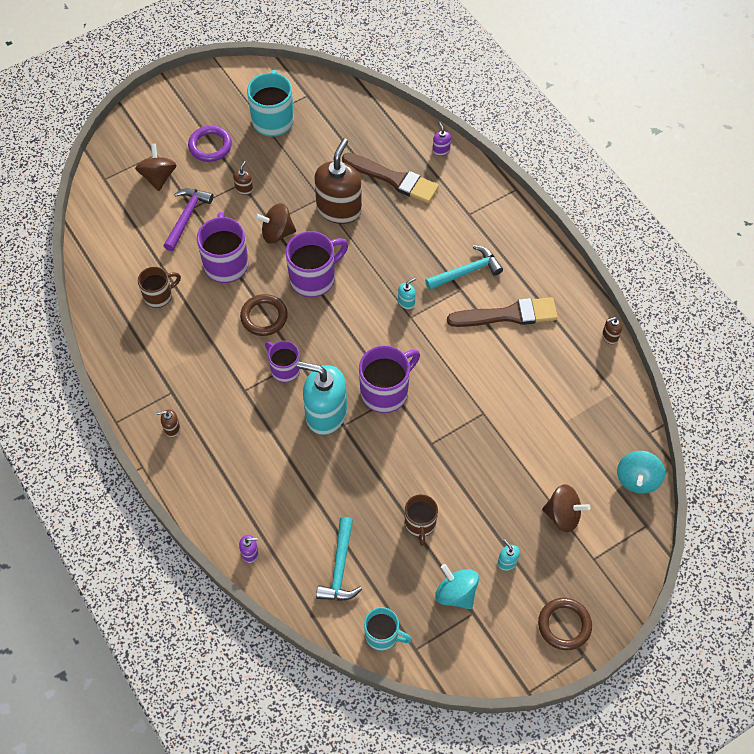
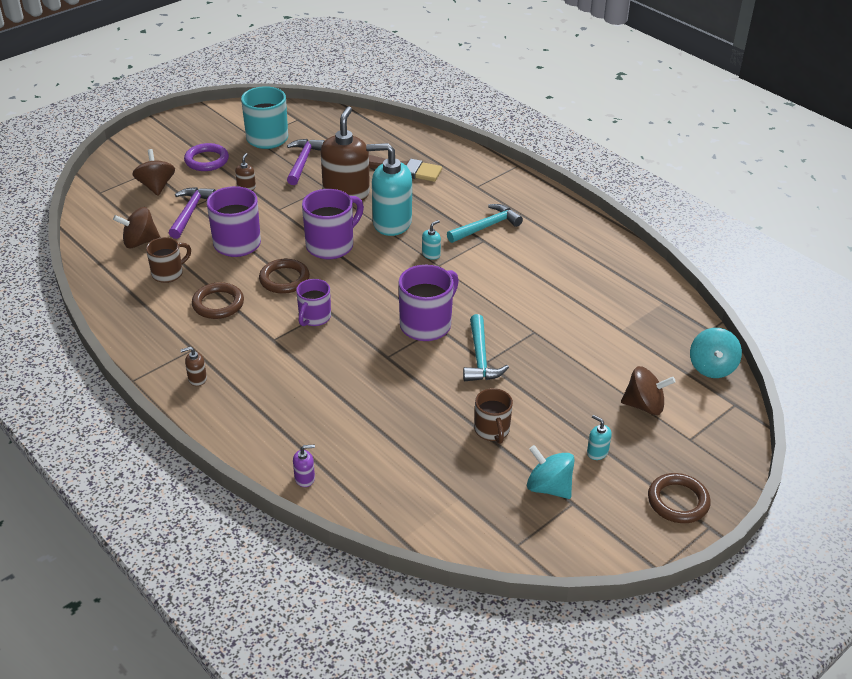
camera: 10 degrees left, 20 degrees down
(200, 340) = (218, 304): none -> brown ring
(277, 233) = (286, 216): brown spinning top -> brown spinning top (140, 242)
(284, 369) = (314, 318): purple mug -> purple mug turned 105 degrees counterclockwise
(303, 159) = (303, 162): none -> purple hammer
(326, 414) = (366, 349): turquoise soap dispenser -> turquoise soap dispenser (391, 223)
(340, 567) = (411, 479): turquoise hammer -> turquoise hammer (480, 357)
(383, 635) = (475, 536): turquoise mug -> none
(441, 150) = (437, 145): purple soap dispenser -> none
(507, 315) = (536, 254): brown brush -> none
(610, 336) = (644, 260): brown soap dispenser -> none

